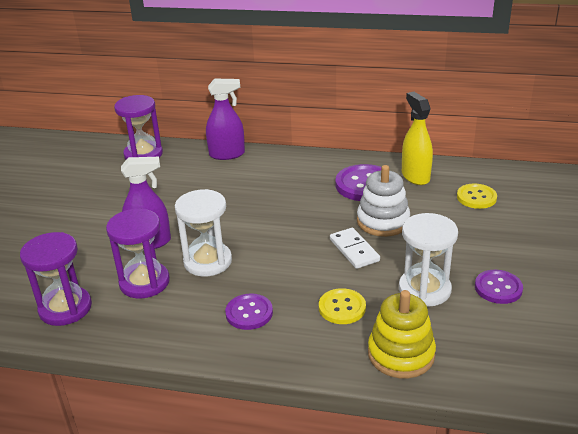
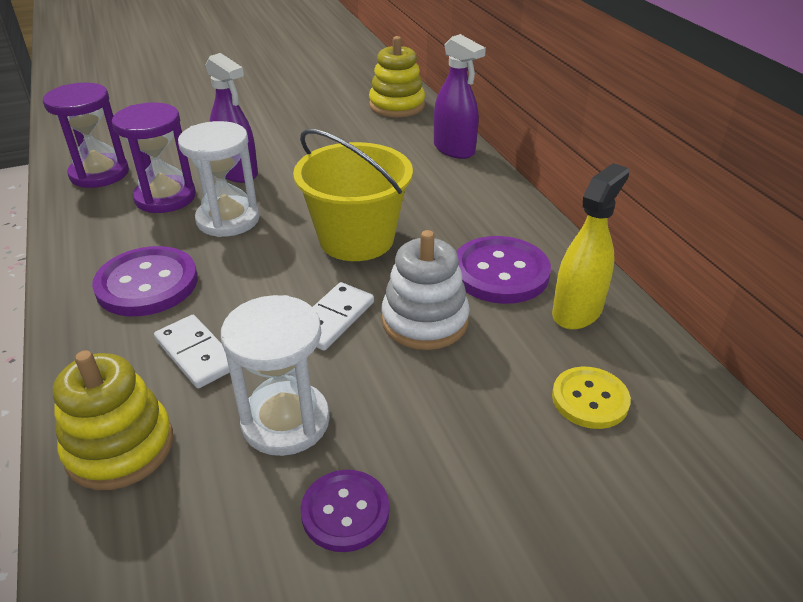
camera: 55 degrees right, 5 degrees up
(143, 154) = (397, 105): purple hourglass -> yellow stacking toy
(249, 313) = (147, 284): purple button -> purple button, size x1.57
(285, 219) = (356, 239): none -> yellow bucket
(342, 308) = (196, 354): yellow button -> white domino

